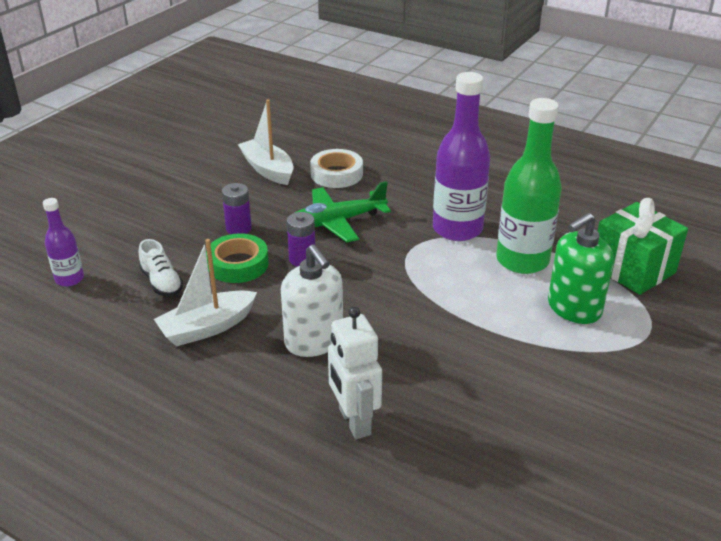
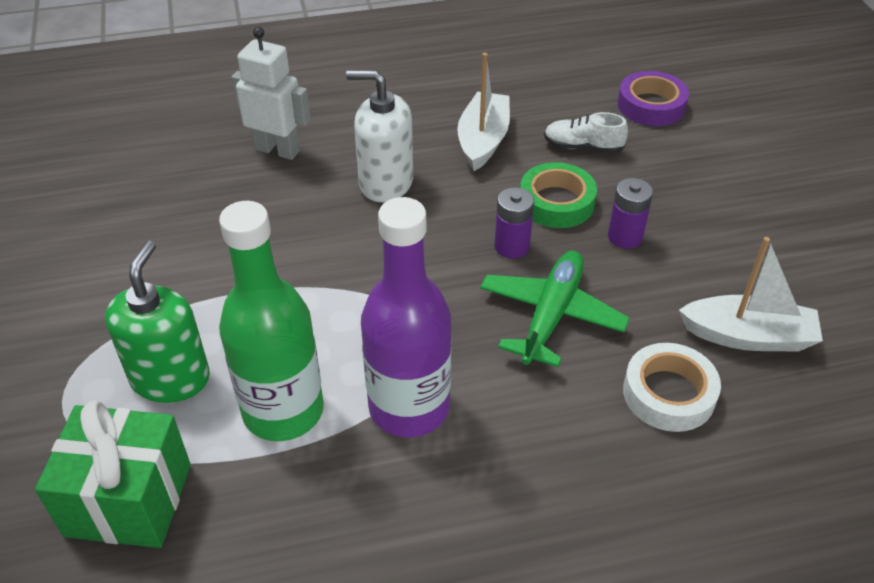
camera: 135 degrees right, 10 degrees up
(69, 279) = (651, 105): purple bottle -> purple tape

